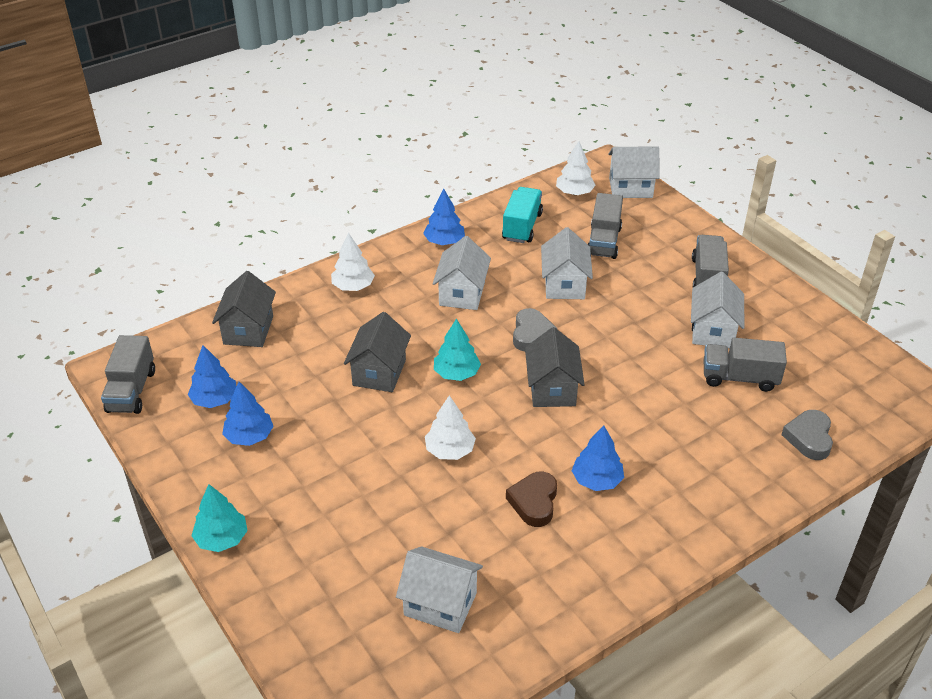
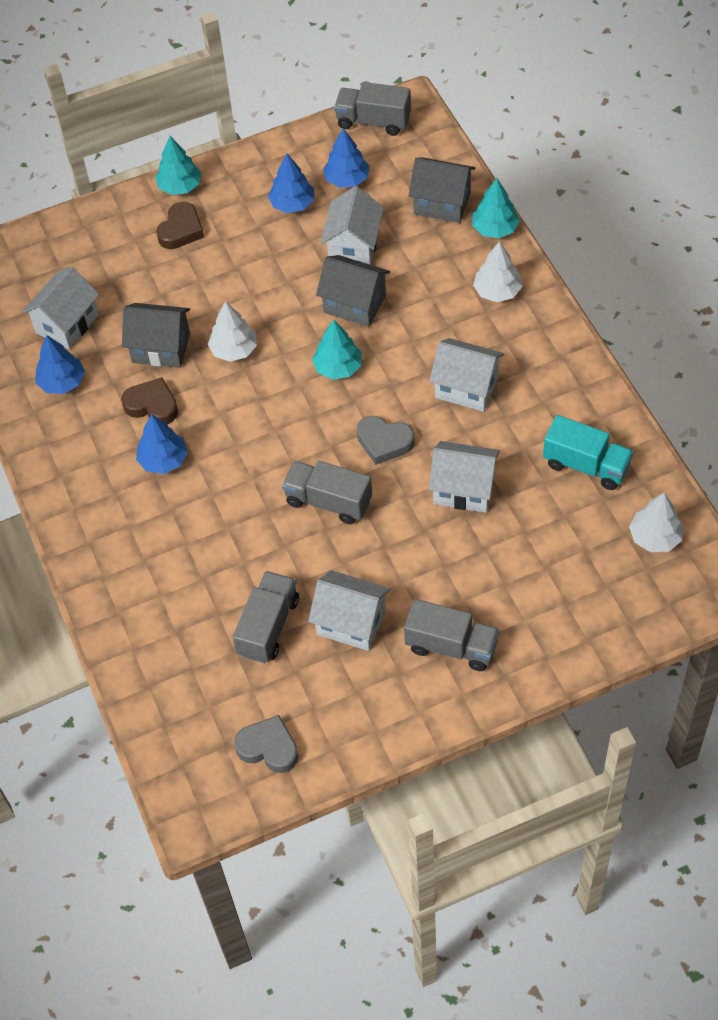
camera: 105 degrees right, 15 degrees up
(279, 294) = (495, 229): none -> turquoise tree
(290, 524) = (181, 230): none -> brown heart
(444, 241) = (567, 382): blue tree -> blue tree (62, 382)
(552, 389) = (295, 446): grey house -> grey house (161, 348)
(603, 241) = (542, 548): grey truck -> grey truck (328, 501)
(630, 188) = (659, 606): white house -> white house (354, 246)
(809, 438) = (163, 665): grey heart -> grey heart (268, 747)

